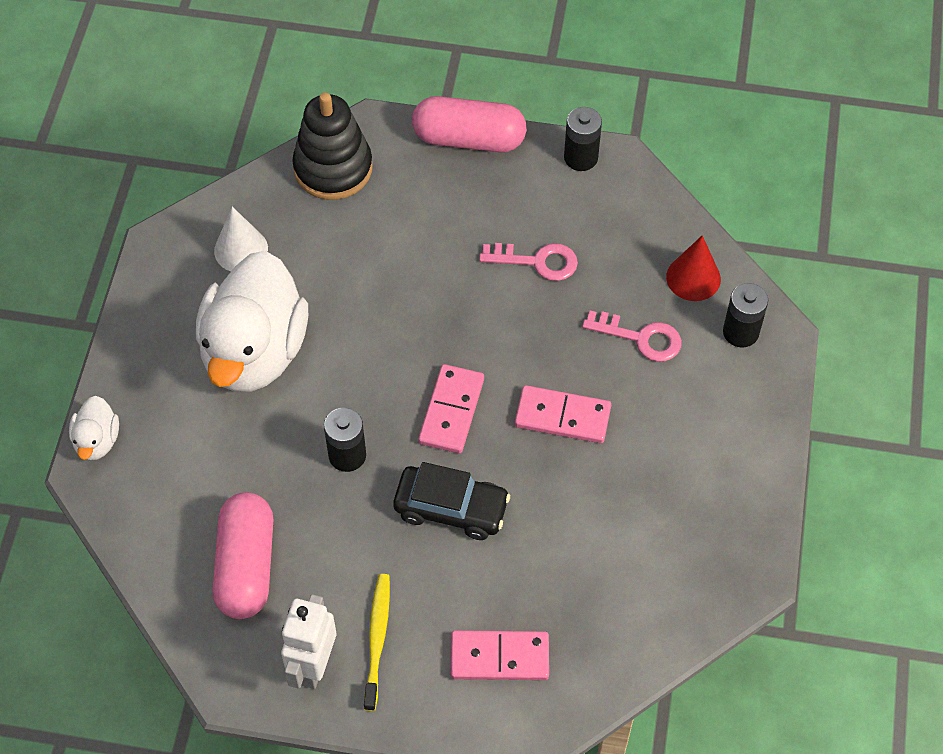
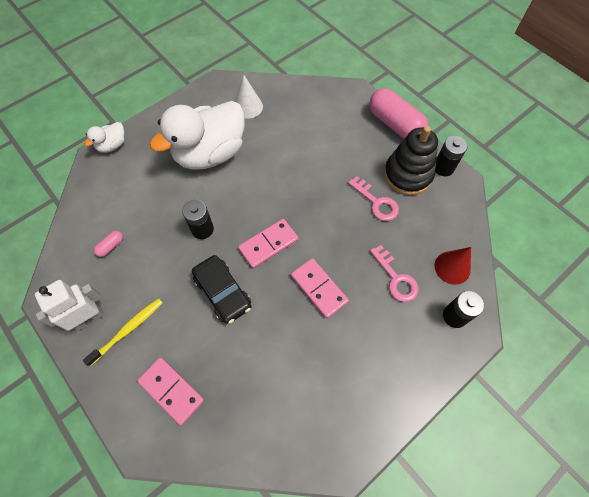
camera: 40 degrees right, 5 degrees up
(246, 566) = (111, 246): pink capsule -> pink capsule, size x0.42
(333, 168) = (320, 98): black stacking toy -> black stacking toy (407, 175)

